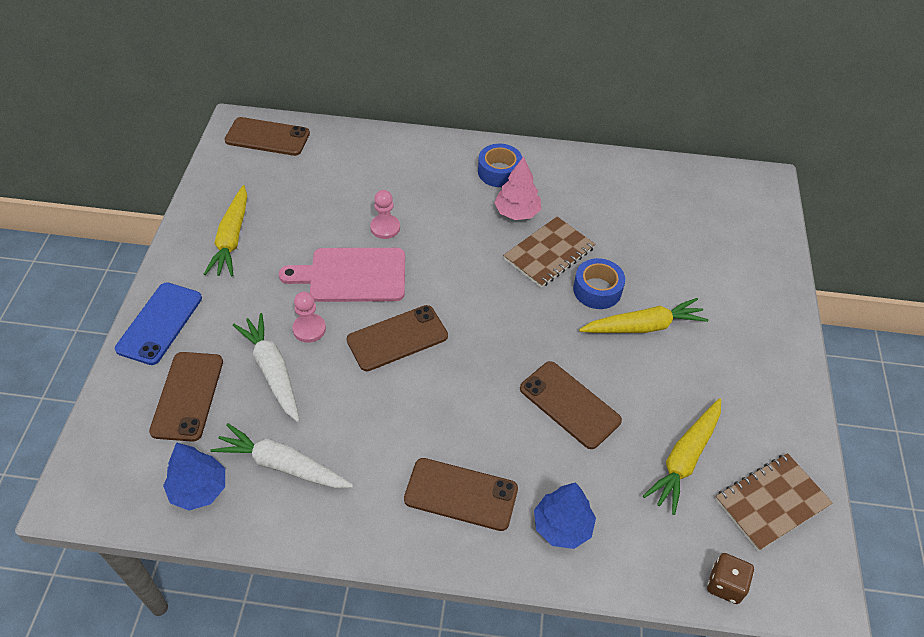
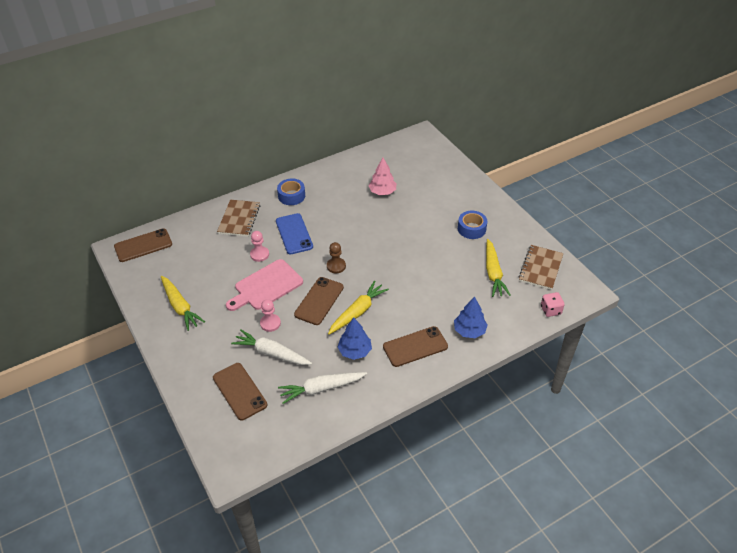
camera: 35 degrees left, 5 degrees down
(159, 323) = (185, 369): blue phone -> blue phone (294, 234)
(199, 489) = (291, 425): blue tree -> blue tree (355, 351)
(465, 303) = (336, 266): none -> brown pawn
(517, 212) = (319, 210): pink tree -> pink tree (382, 192)
(549, 254) = (354, 221): brown notebook -> brown notebook (239, 219)
(569, 404) = (426, 281): brown phone -> none
(597, 290) = (391, 224): blue tape -> blue tape (471, 229)
(643, 326) = (427, 229): yellow carrot -> yellow carrot (357, 312)
(725, 585) = (550, 310): brown dice -> pink dice

